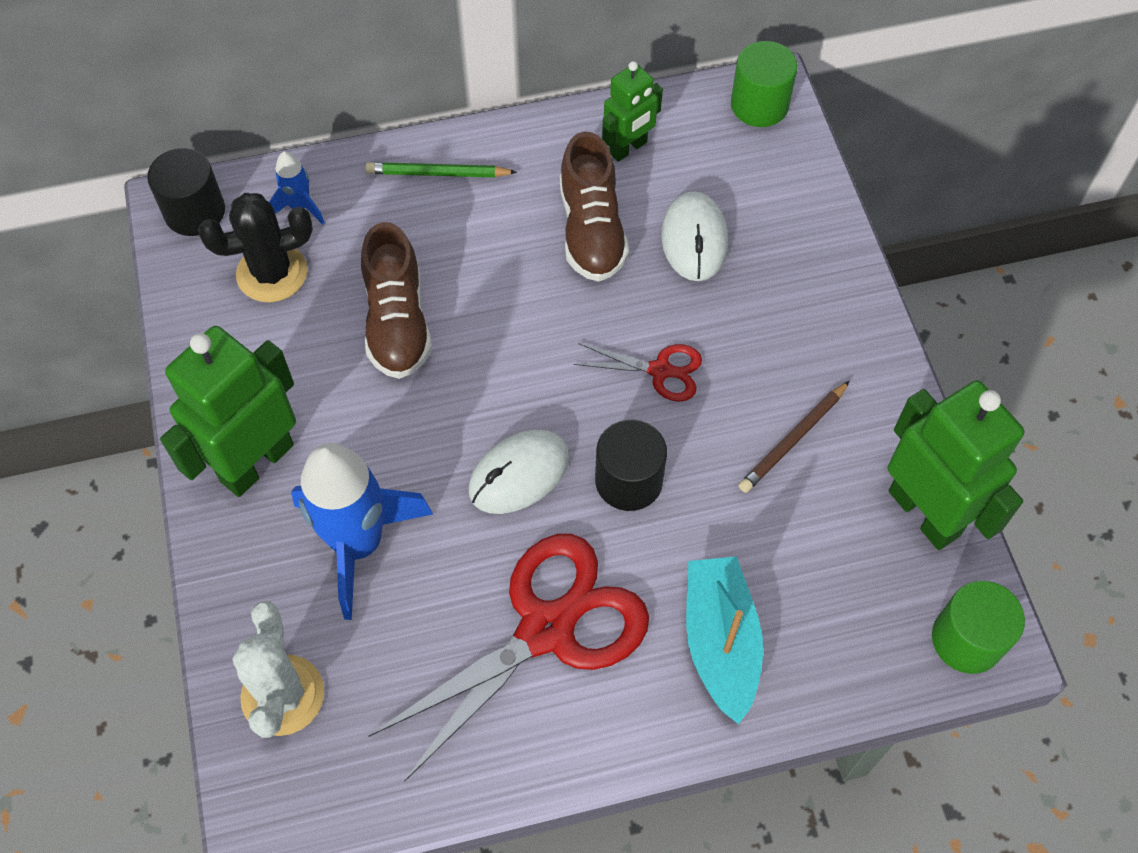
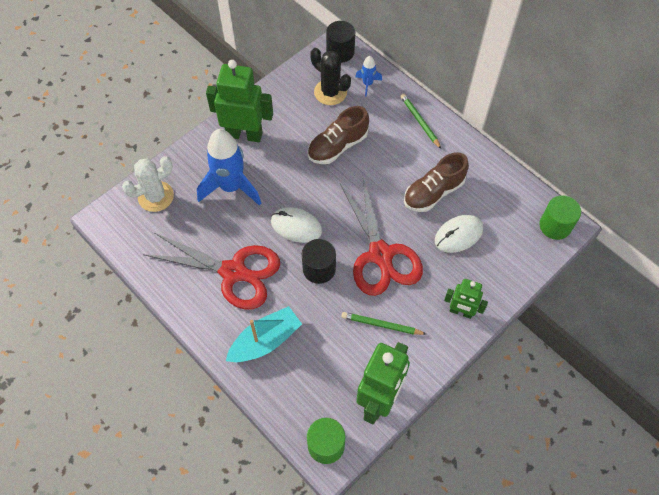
camera: 60 degrees right, 0 degrees up
(628, 148) = (488, 185): green robot -> green robot (461, 312)
(660, 370) = (380, 254): red scissors -> red scissors, size x2.12
(793, 439) = (381, 325): brown pencil -> green pencil

